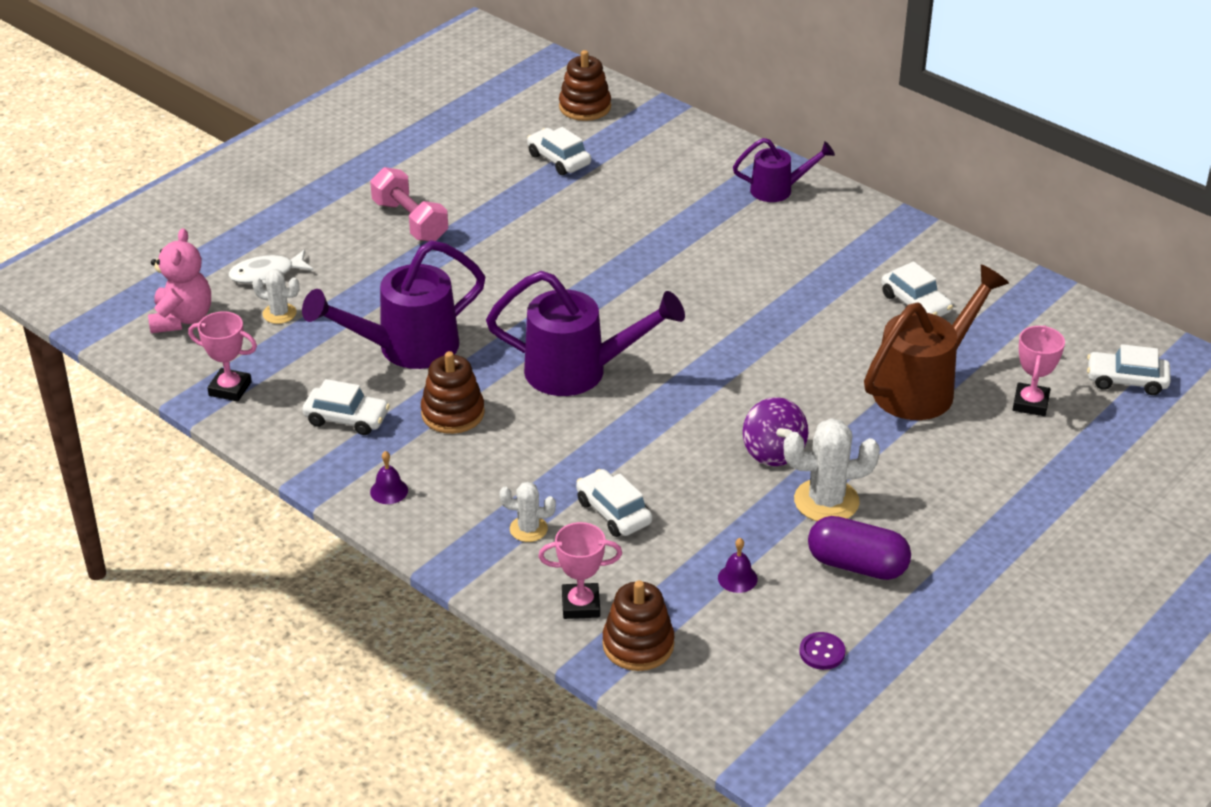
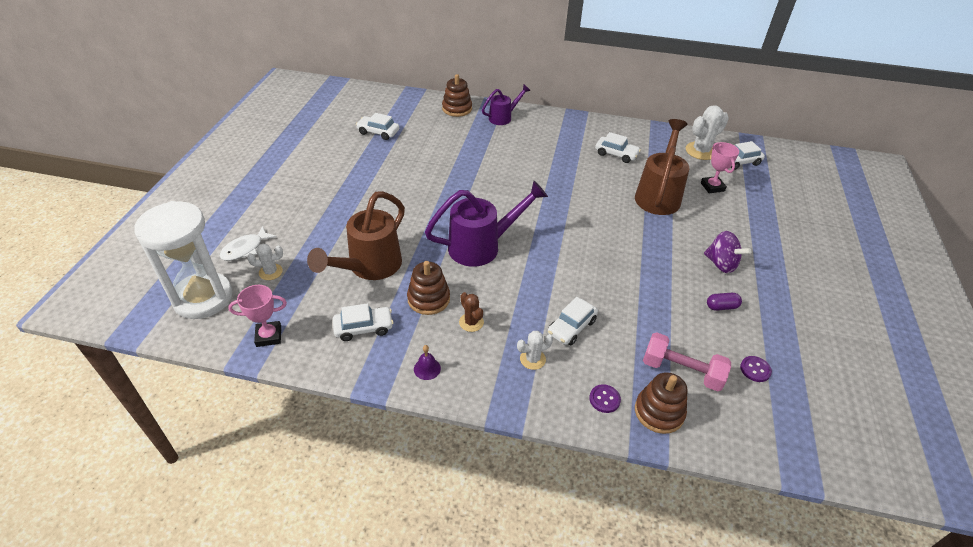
camera: 30 degrees left, 5 degrees up
(182, 319) = (203, 298): pink teddy bear -> white hourglass
(406, 348) = (369, 267): purple watering can -> brown watering can
(410, 221) = (317, 189): pink dumbbell -> pink dumbbell (681, 371)
(485, 460) = (471, 322): none -> brown cactus
(580, 605) = (604, 399): pink trophy -> purple button
(585, 107) = (371, 102): brown stacking toy -> brown stacking toy (457, 109)
(613, 512) = (571, 327): white car -> white car turned 75 degrees counterclockwise
(737, 578) = (672, 341): purple bell -> none
(773, 452) = (622, 256): purple spinning top -> purple spinning top (721, 264)
(826, 501) = (673, 275): white cactus -> white cactus (701, 151)
(857, 565) = (721, 307): purple capsule -> purple capsule, size x0.54

